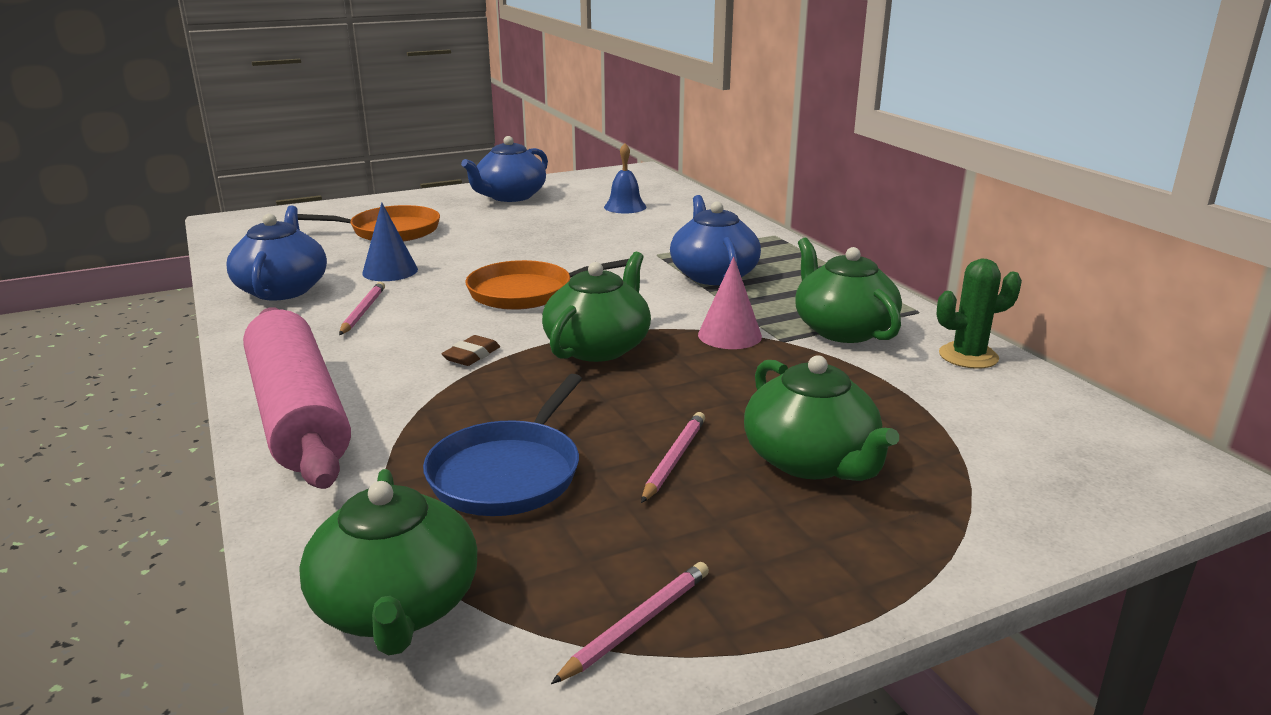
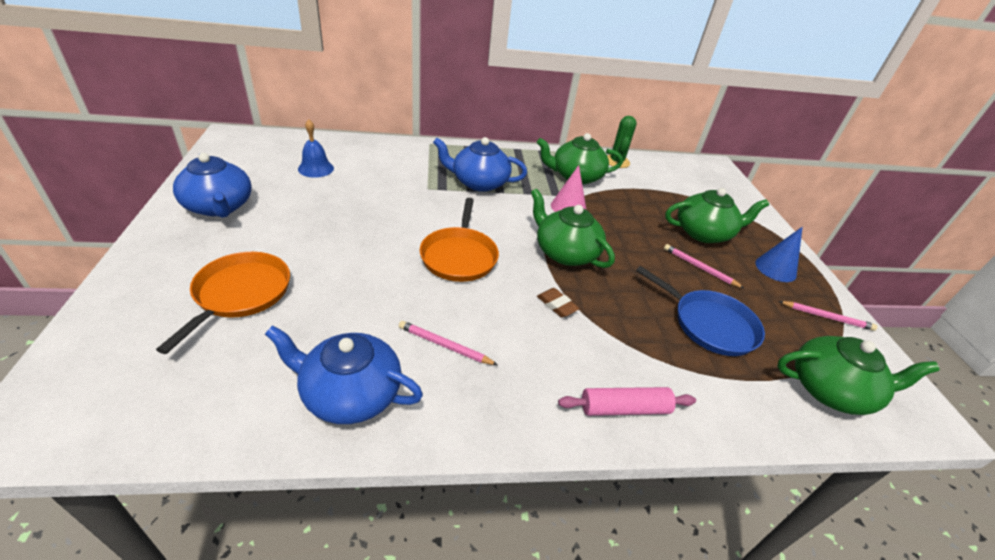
camera: 75 degrees left, 15 degrees up
(297, 415) = (624, 408): pink rolling pin -> pink rolling pin, size x0.49
(390, 271) = (358, 314): blue cone -> blue cone (775, 269)
(637, 624) = (826, 317): pink pencil -> pink pencil turned 135 degrees clockwise

